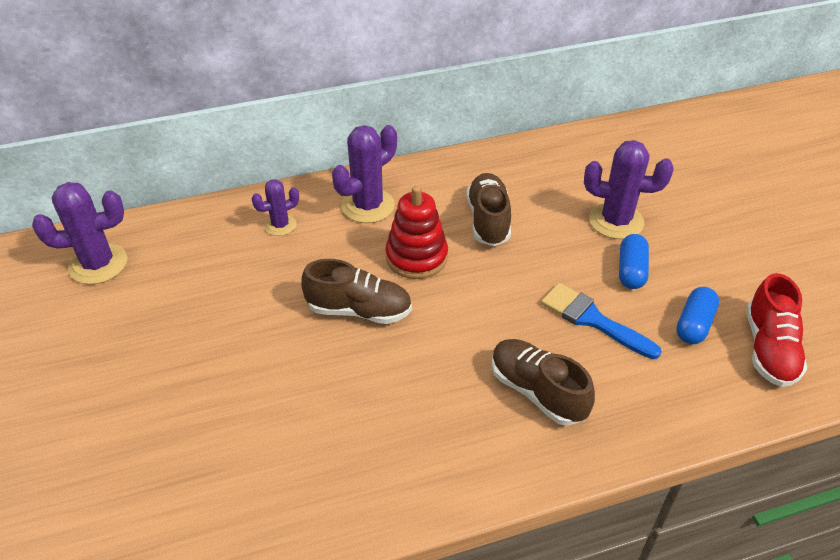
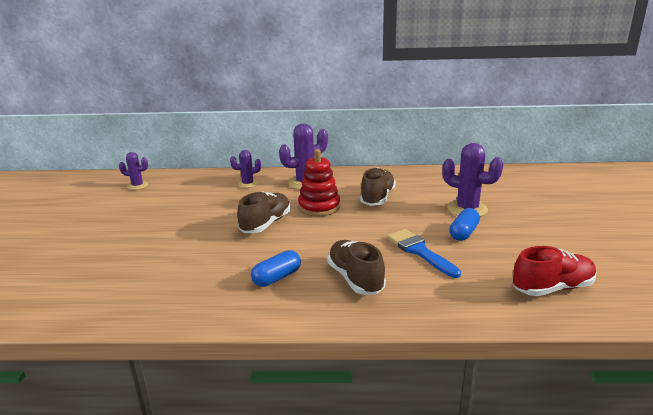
camera: 20 degrees right, 20 degrees down
(98, 264) = (137, 186): purple cactus -> purple cactus, size x0.59
(359, 310) = (266, 224): brown shoe -> brown shoe turned 90 degrees counterclockwise
(694, 324) = (496, 265): blue capsule -> blue capsule (277, 278)
(769, 349) = (552, 288): red shoe -> red shoe turned 135 degrees counterclockwise

